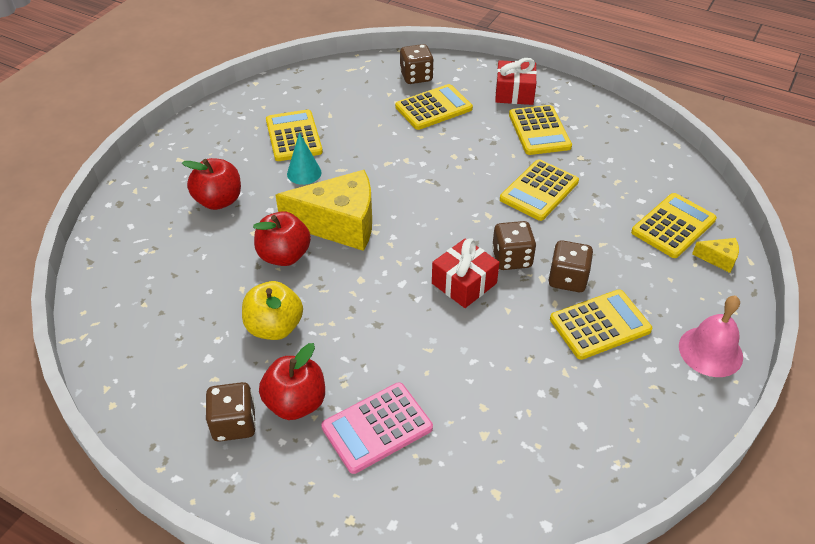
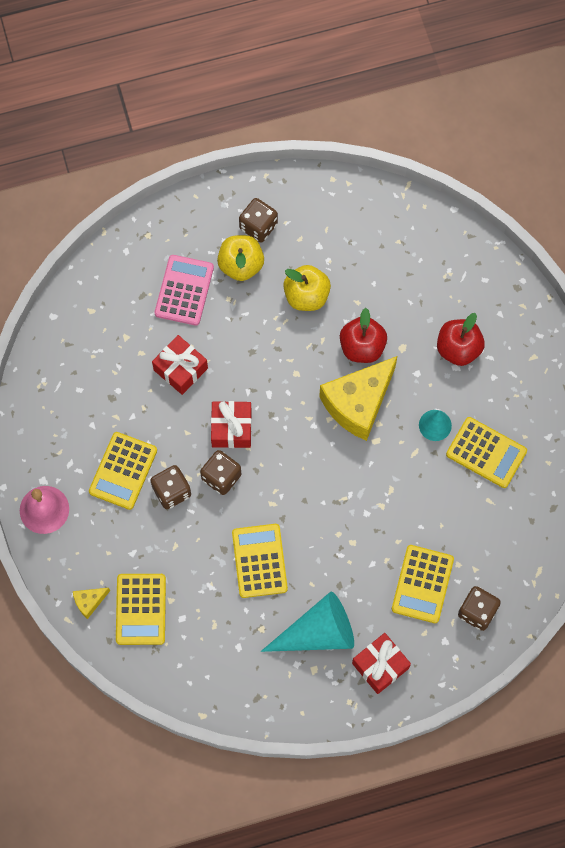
camera: 135 degrees right, 25 degrees up
(296, 403) = (241, 265): red apple -> yellow apple
(459, 362) = (180, 369): none -> red gift
(539, 131) = (318, 632): yellow calculator -> turquoise cone

